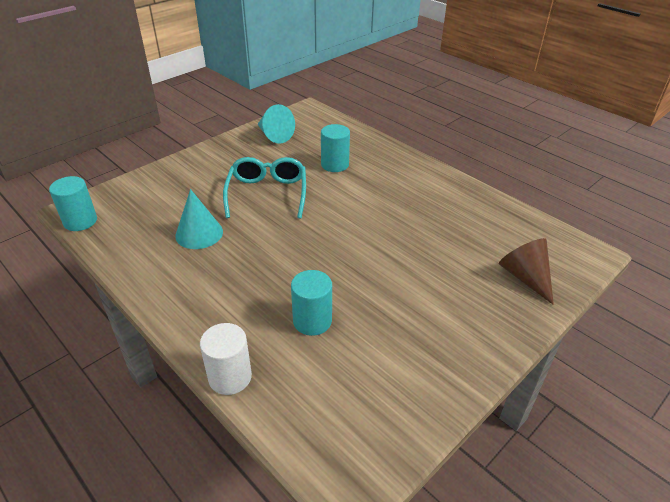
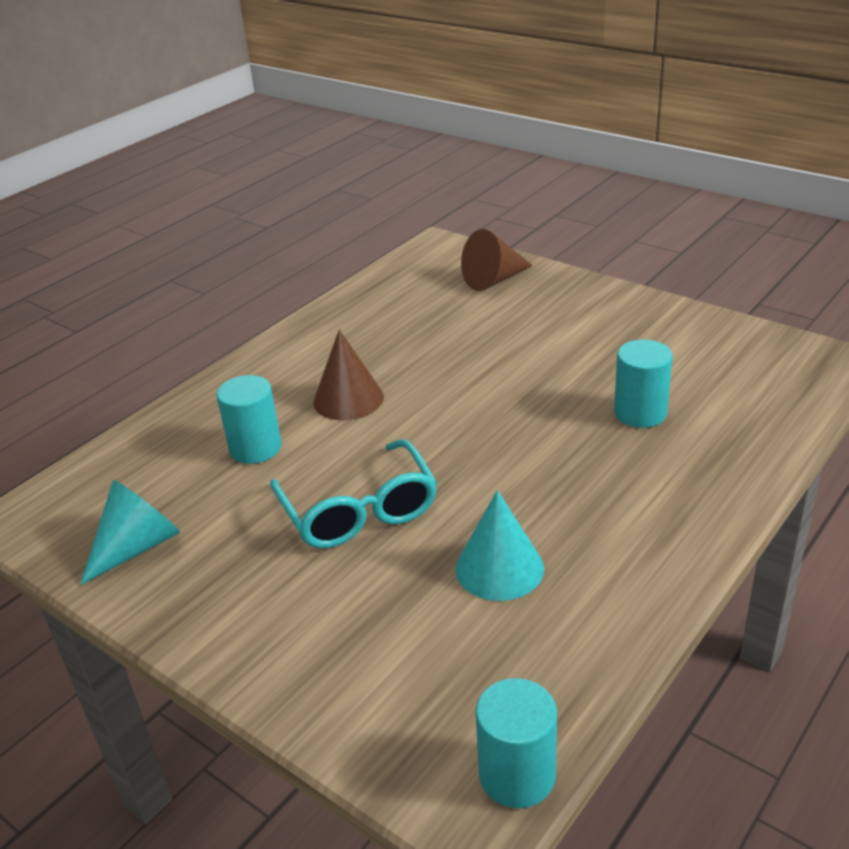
camera: 95 degrees left, 5 degrees down
(230, 377) = (767, 459): white cylinder -> none
(267, 193) = (359, 511): turquoise glasses -> turquoise glasses turned 105 degrees counterclockwise
(371, 196) = (348, 399): none -> brown cone

